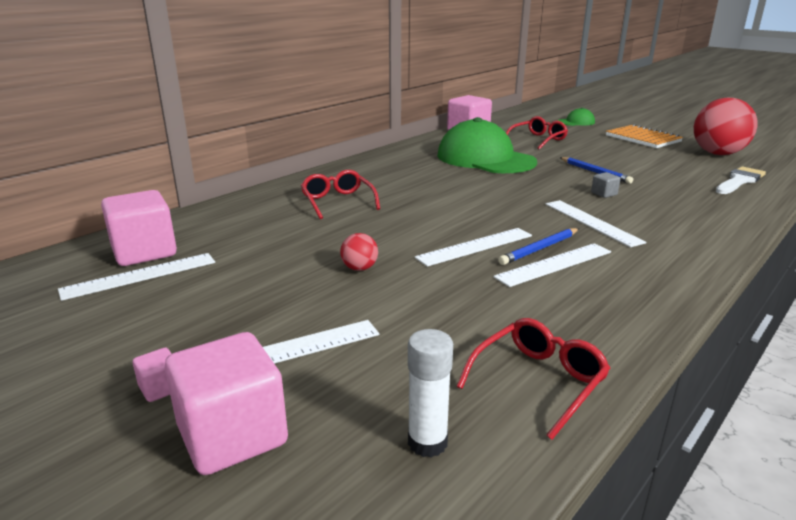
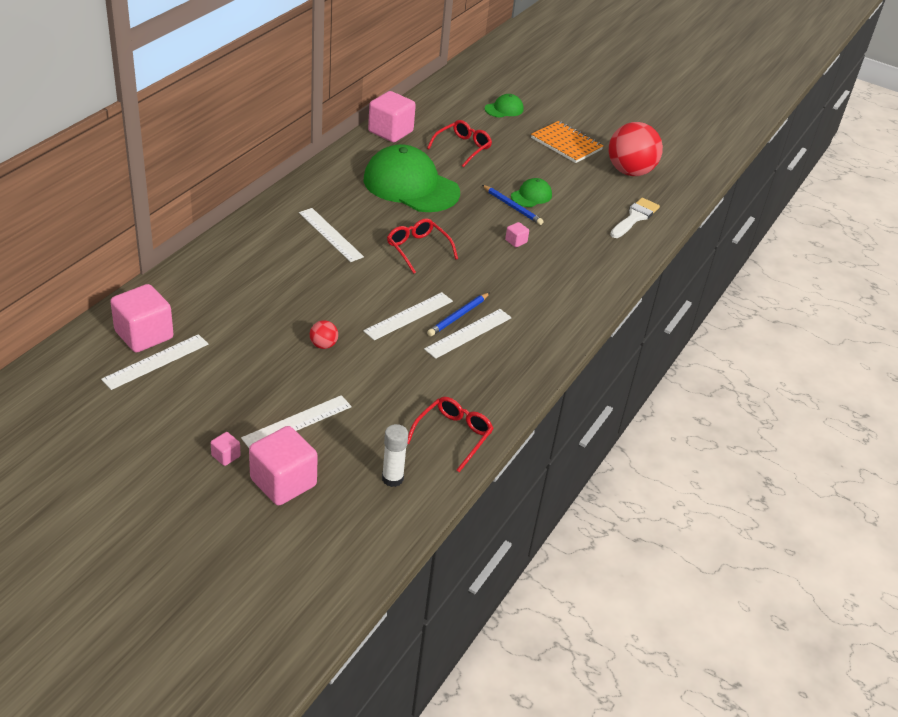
camera: 15 degrees left, 15 degrees up
(337, 201) = (283, 261): red glasses -> red glasses (417, 249)
(592, 222) = (501, 282): white ruler -> white ruler (330, 234)
(604, 194) = (516, 241): grey cube -> pink cube
(614, 166) = (531, 196): none -> green cap

